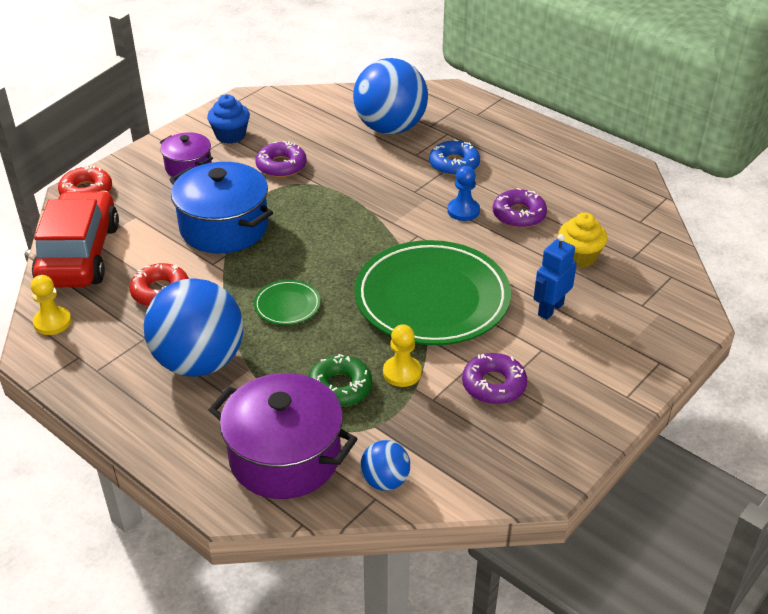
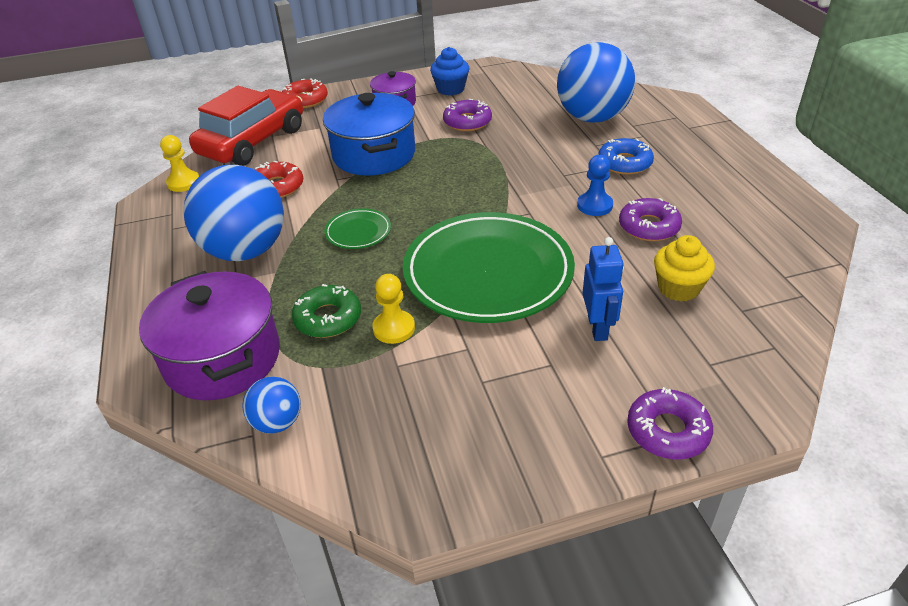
camera: 35 degrees right, 0 degrees up
(493, 385) = (468, 378): purple donut -> purple donut (667, 431)
(550, 309) = (598, 328): blue robot -> blue robot turned 105 degrees clockwise

